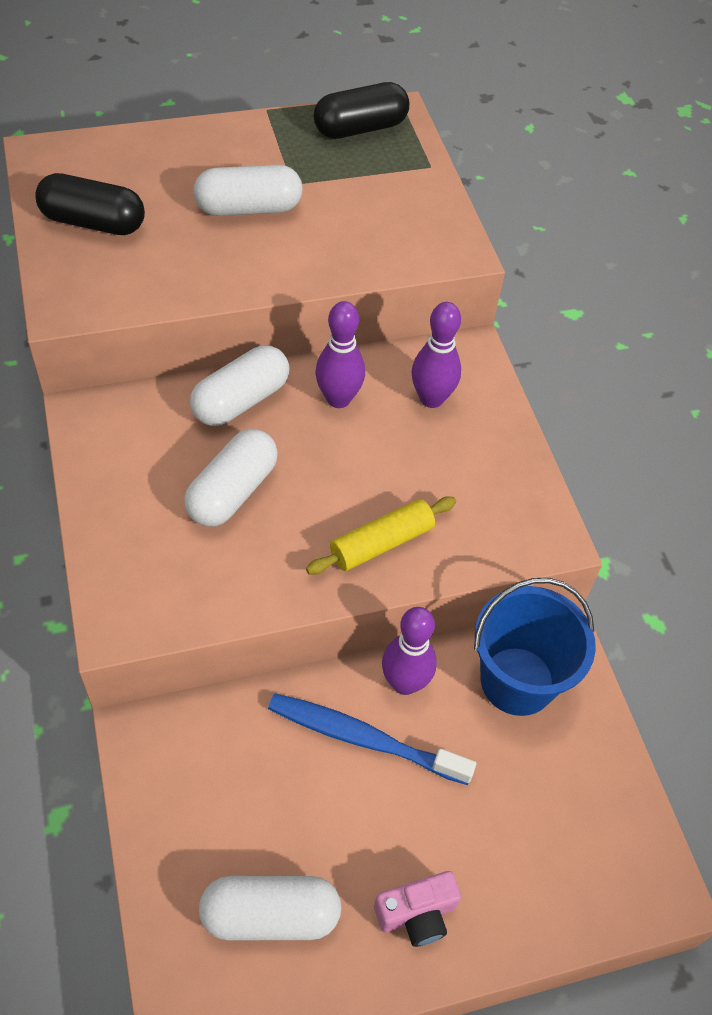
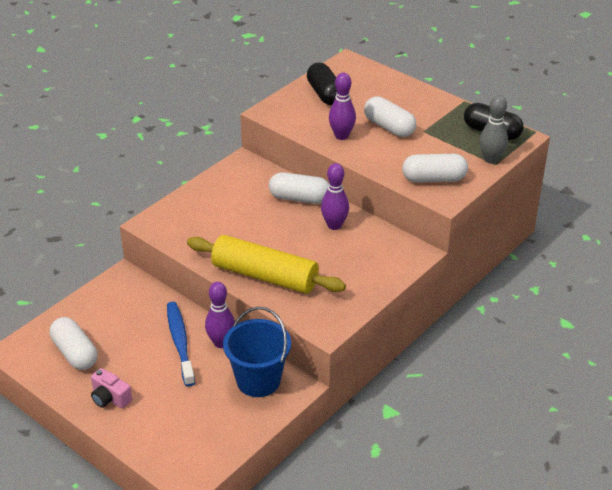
camera: 60 degrees right, 15 degrees down
(232, 491) = (246, 220): white capsule -> white capsule (434, 179)
(381, 543) = (264, 276): yellow rolling pin -> yellow rolling pin, size x1.79
(417, 164) = (491, 159): none -> grey bowling pin
(431, 399) = (369, 254): purple bowling pin -> purple bowling pin (341, 136)

